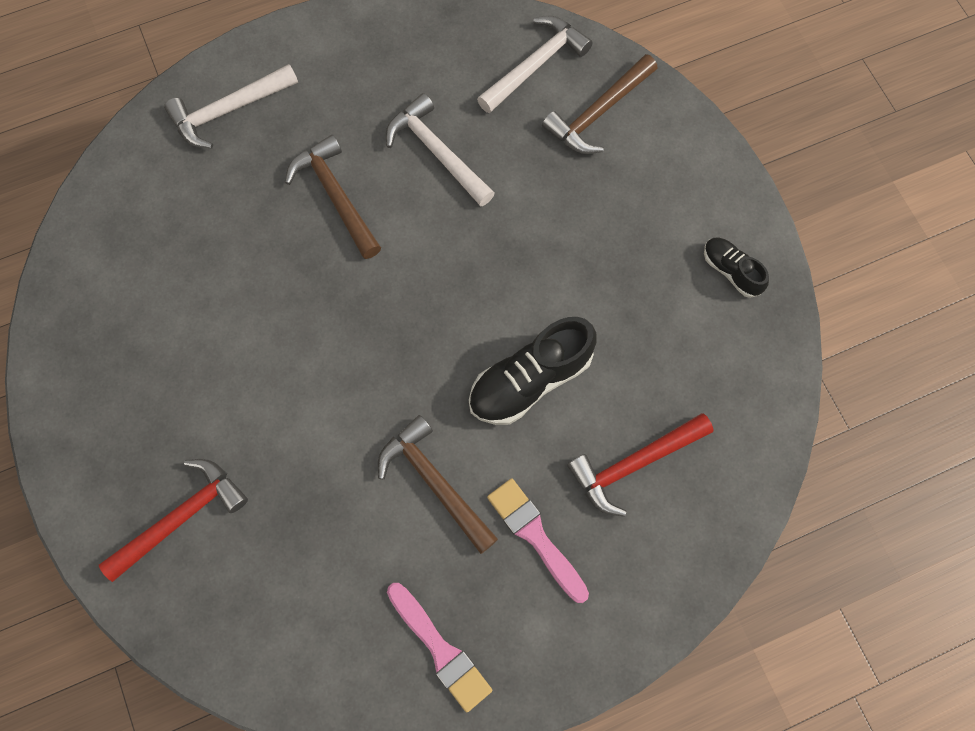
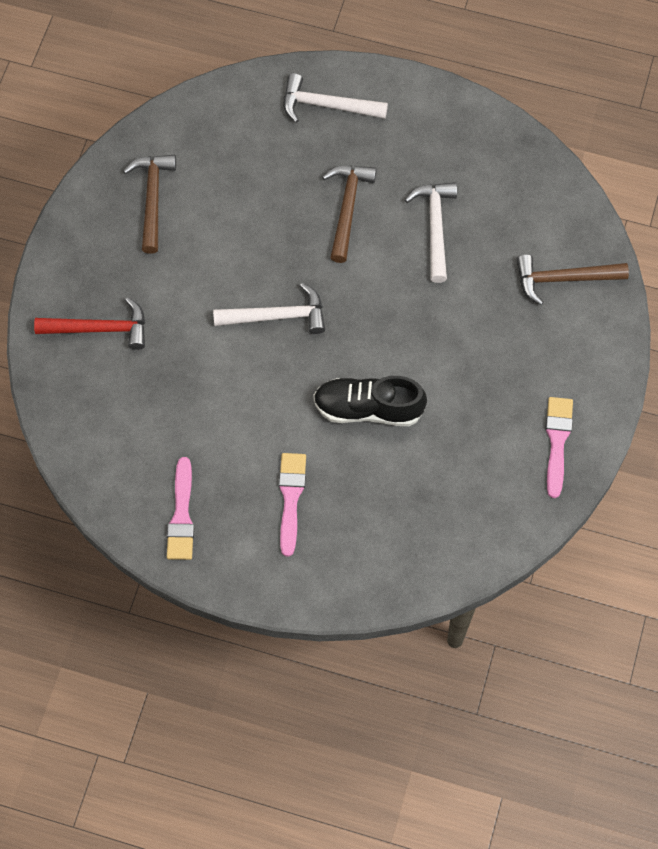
camera: 40 degrees right, 5 degrees down
(435, 482) = (259, 422): brown hammer -> brown hammer (152, 199)
(535, 65) = (550, 218): white hammer -> white hammer (277, 316)
(634, 464) = (387, 505): red hammer -> none
(731, 271) = (557, 441): black shoe -> pink brush

